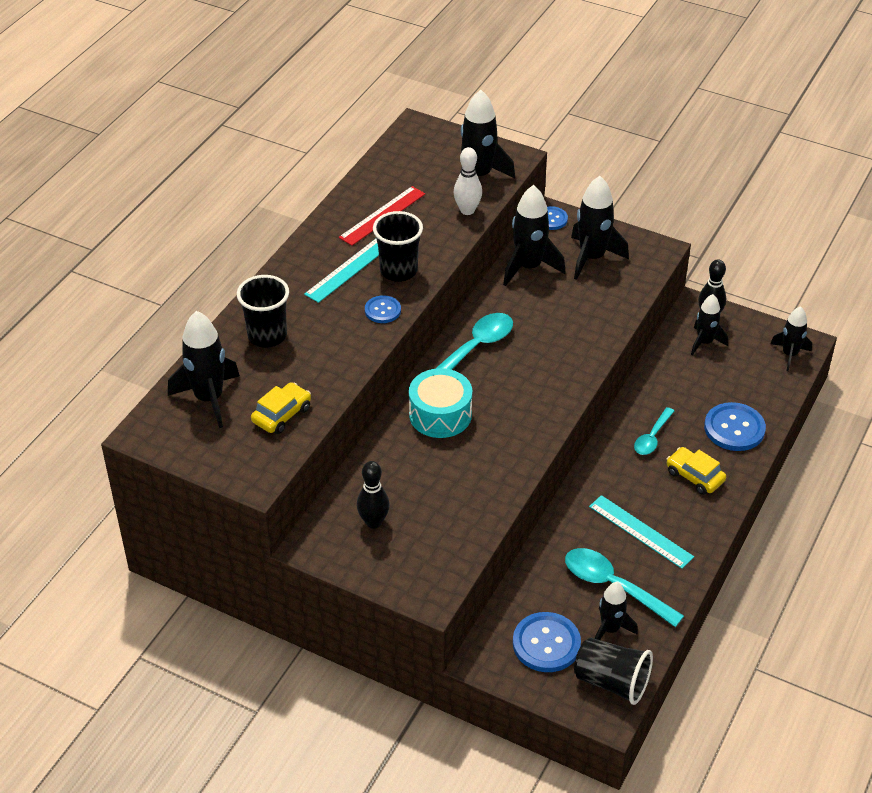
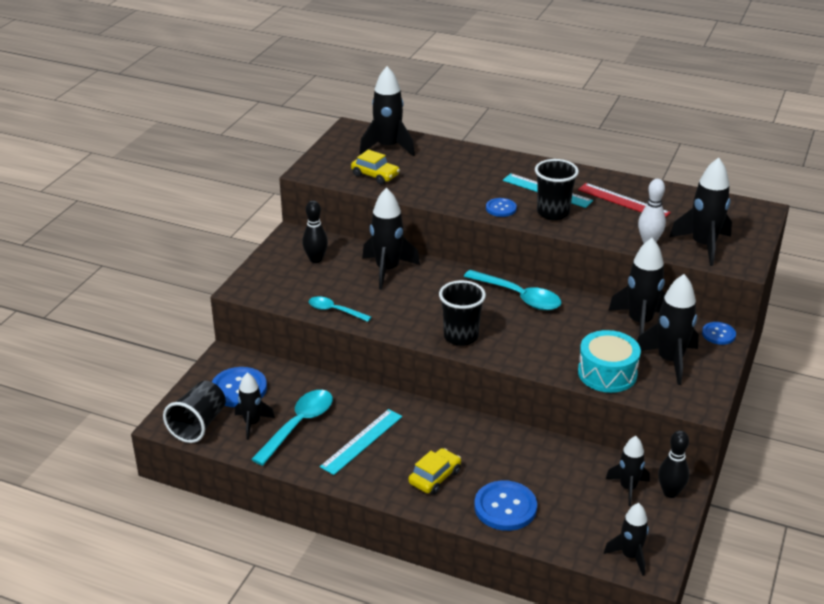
camera: 85 degrees right, 10 degrees down
(267, 336) = (459, 163): black cup -> black cup (461, 336)
(407, 455) = (387, 270): none -> black rocket
(440, 414) = (435, 283): turquoise drum -> turquoise drum (607, 373)
(652, 437) = (481, 449): turquoise spoon -> turquoise spoon (334, 311)

